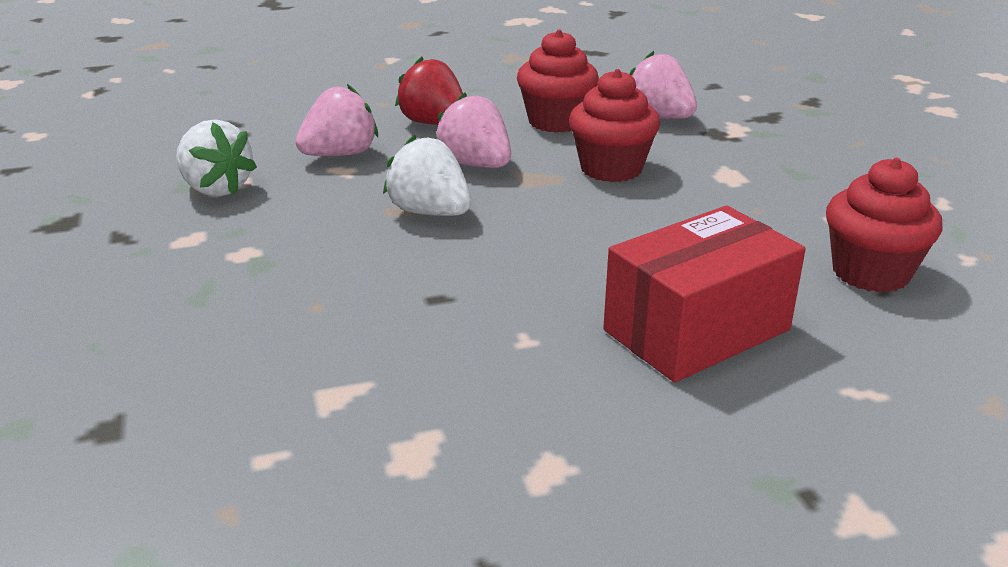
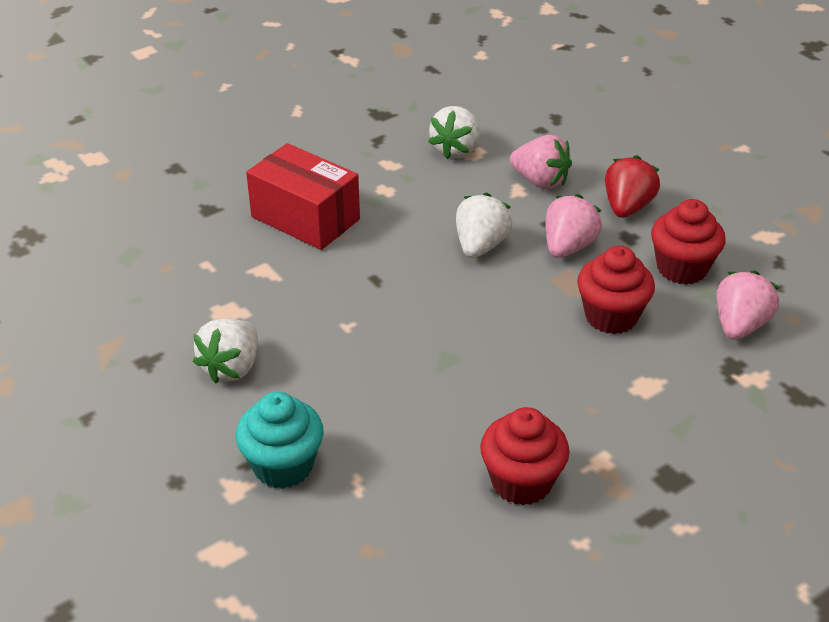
camera: 70 degrees right, 10 degrees up
(566, 473) = (231, 367): none -> white strawberry
(696, 330) = (393, 397): red box -> red box (305, 218)
(818, 456) = (283, 466): none -> turquoise cupcake

